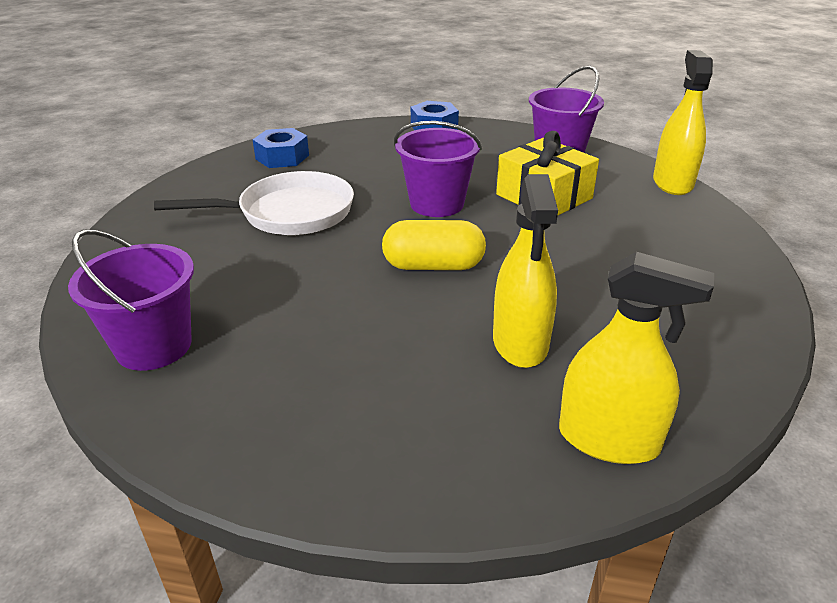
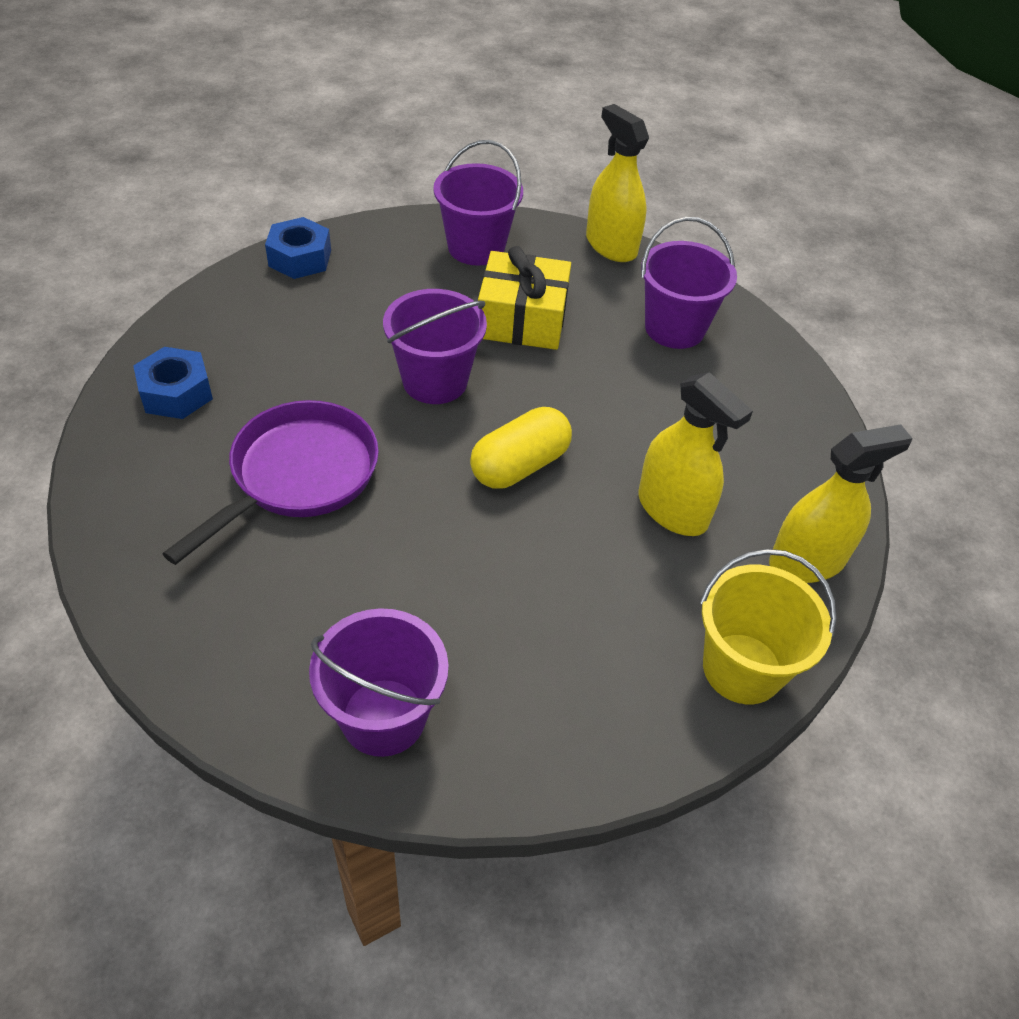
camera: 45 degrees left, 15 degrees up
(289, 213) = (298, 476): white pan -> purple pan
(439, 477) = (742, 668): none -> yellow bucket
(670, 242) = (674, 328): none -> purple bucket

